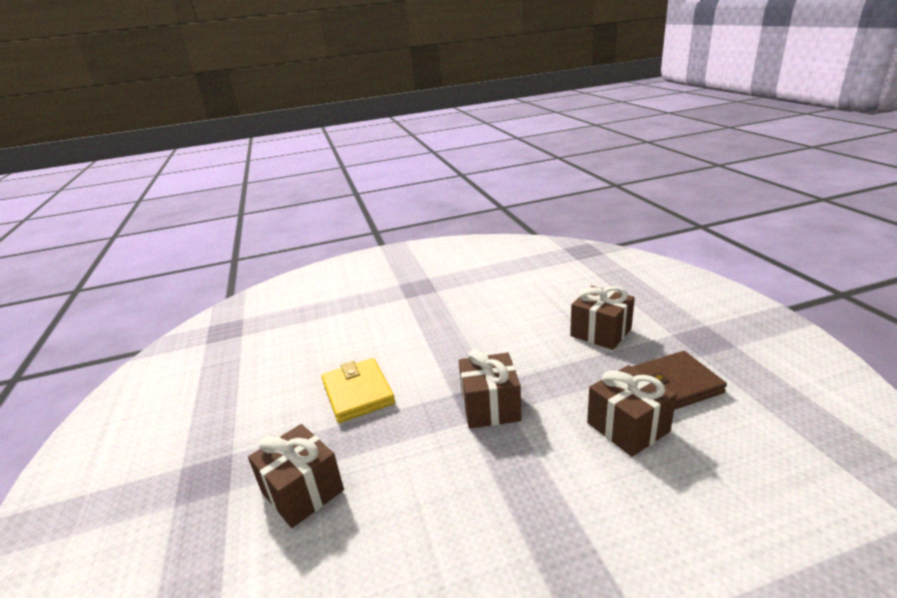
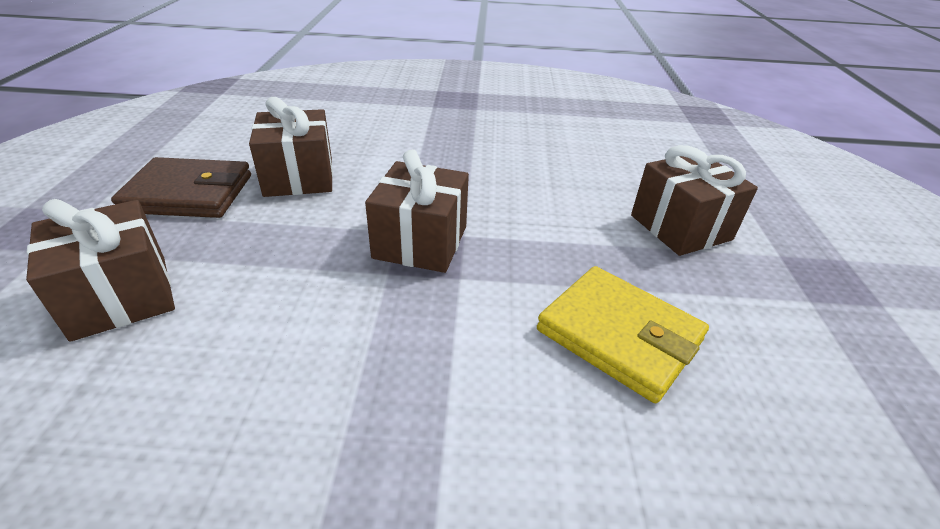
camera: 165 degrees left, 10 degrees up
(358, 393) = (619, 335): yellow wallet -> yellow wallet turned 45 degrees counterclockwise

